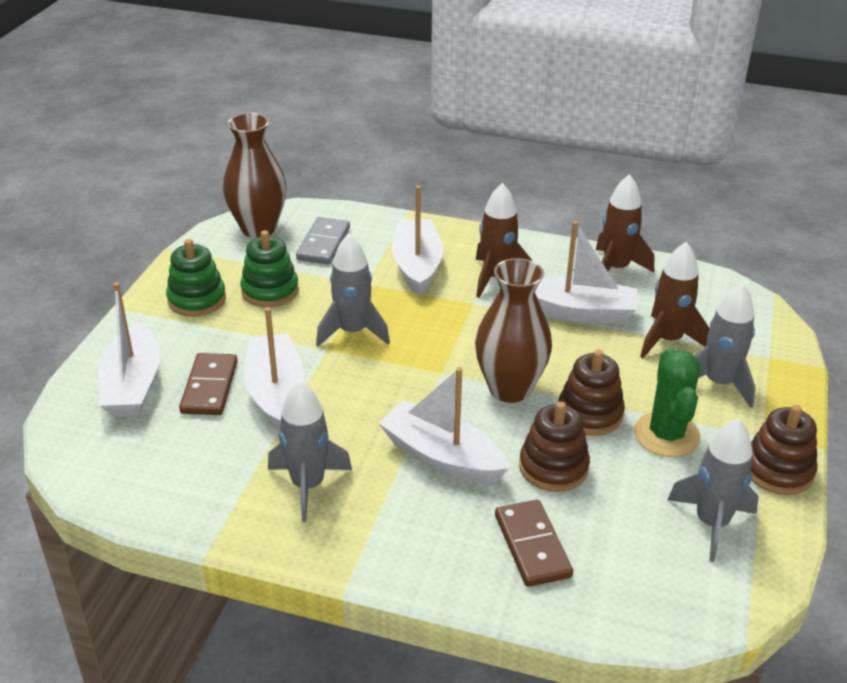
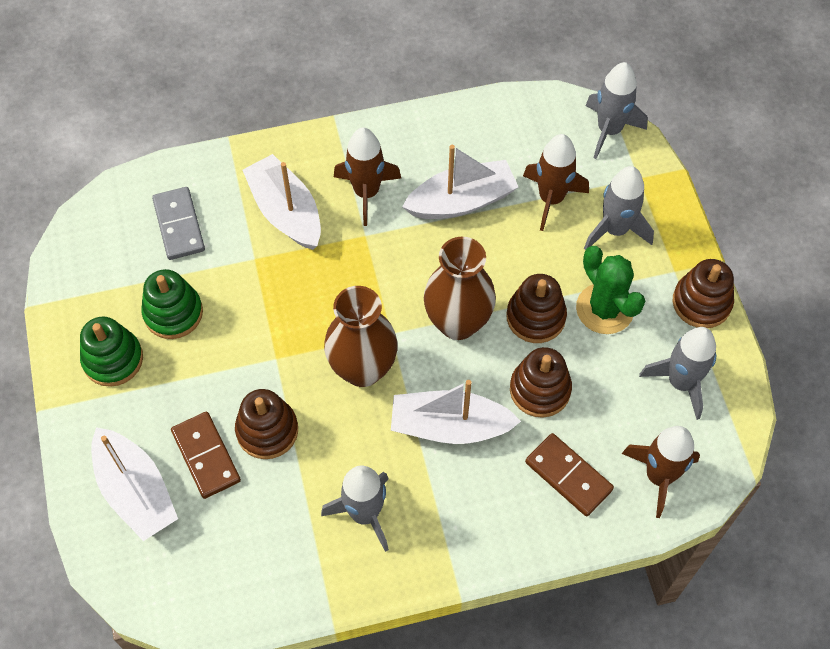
camera: 30 degrees left, 25 degrees up
(258, 228) = (100, 235): brown vase -> brown vase (363, 369)
(275, 392) = (267, 430): white boat -> brown stacking toy
(352, 332) = (284, 325): grey rocket -> grey rocket (609, 130)
(616, 269) = (462, 128): brown rocket -> brown rocket (659, 476)

